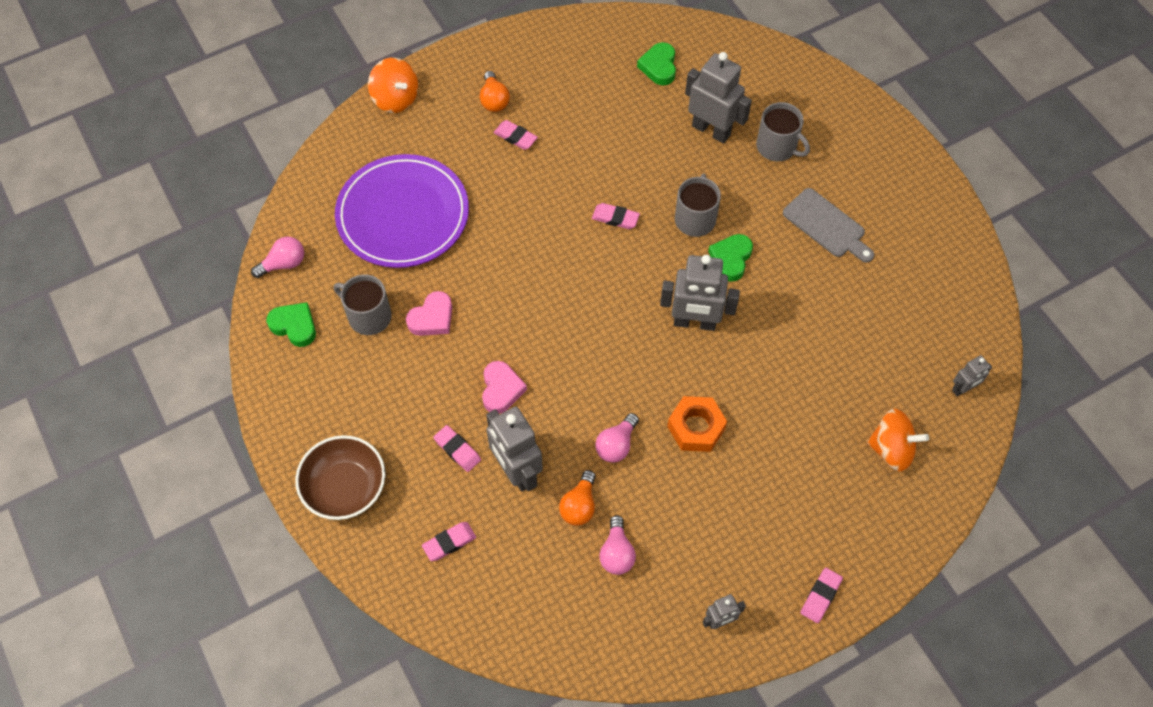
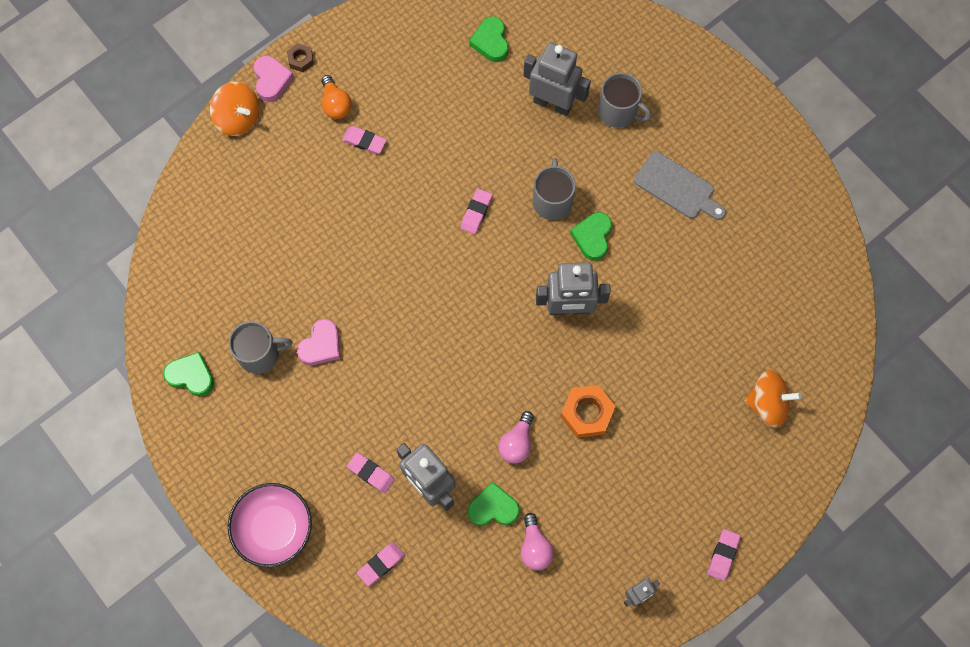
camera: 10 degrees left, 10 degrees up
(284, 264) = (166, 313): pink light bulb -> none
(345, 487) = (274, 528): brown bowl -> pink bowl
(368, 316) = (260, 353): grey mug -> grey mug turned 150 degrees clockwise
(403, 214) = (271, 242): purple plate -> none
(468, 56) = (301, 60): none -> brown nut
(501, 389) = (400, 406): pink heart -> pink heart (272, 80)
(579, 505) = (493, 507): orange light bulb -> green heart
(615, 218) = (476, 212): pink eraser -> pink eraser turned 75 degrees counterclockwise
(963, 389) = (824, 333): grey robot -> none

